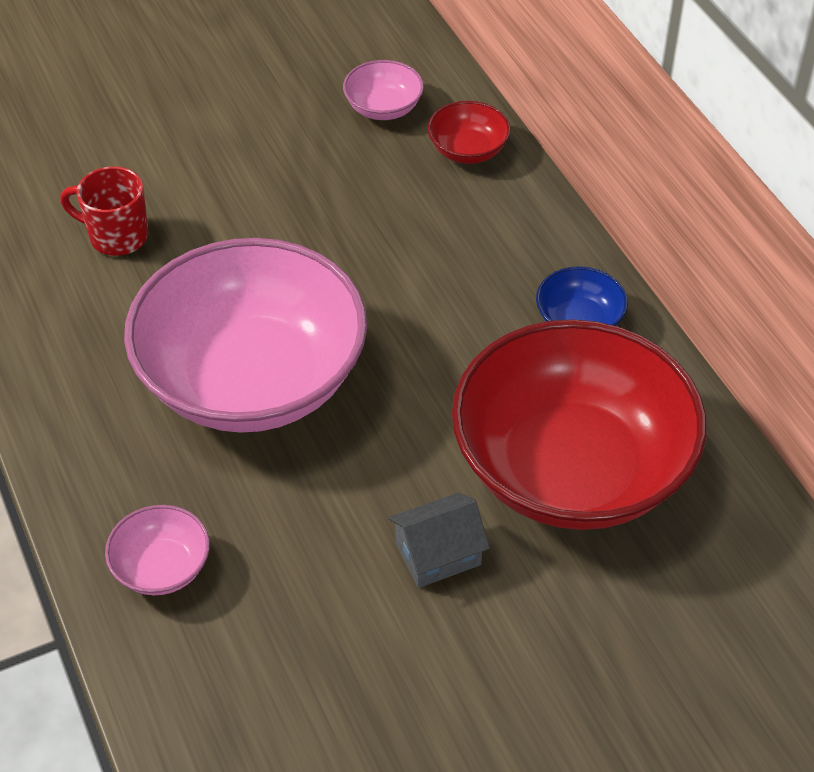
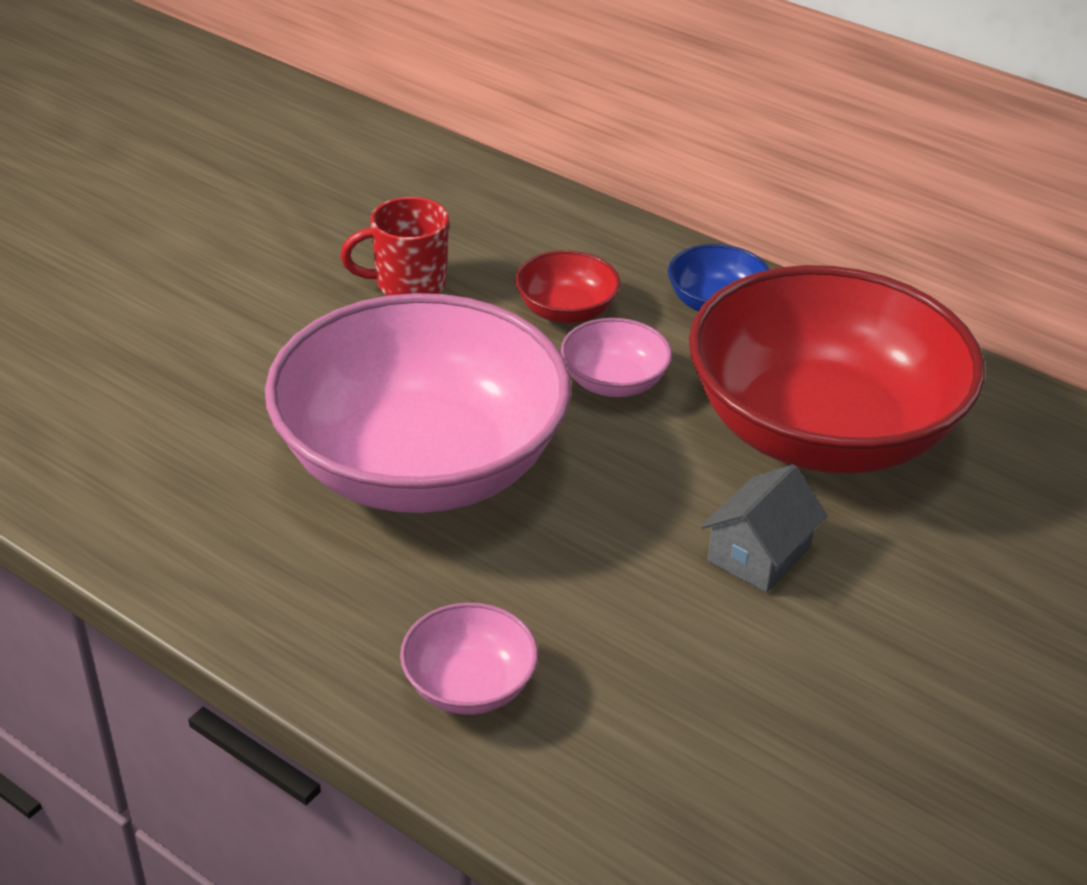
camera: 30 degrees left, 10 degrees down
(116, 236) = (146, 380): red mug -> red mug (408, 284)
(383, 108) = (359, 182): pink bowl -> pink bowl (614, 382)
(468, 150) = (479, 194): red bowl -> red bowl (566, 311)

